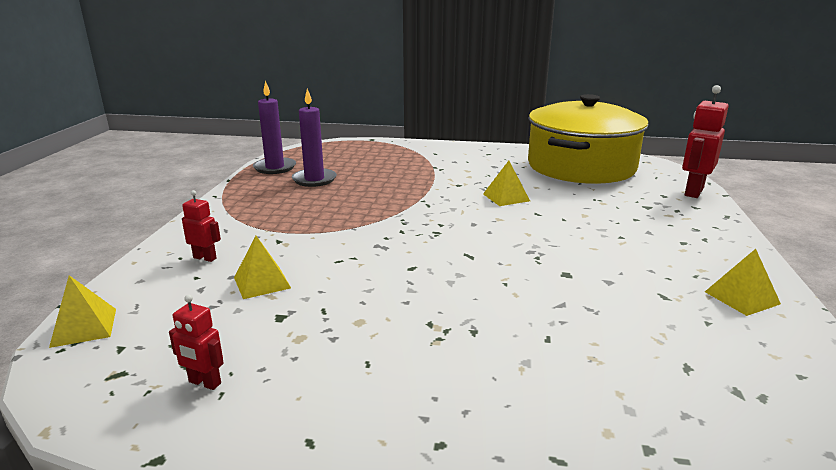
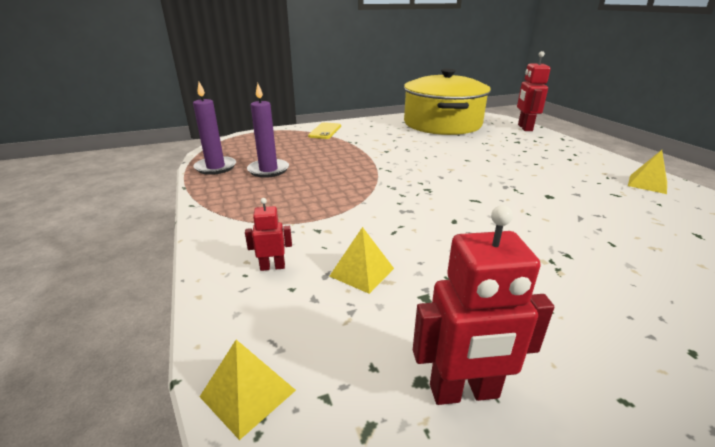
camera: 30 degrees left, 5 degrees up
(204, 383) = (464, 392): red robot -> red robot, size x1.86
(426, 151) = (325, 131): none -> yellow phone
(506, 197) = (431, 153): yellow pyramid -> none

